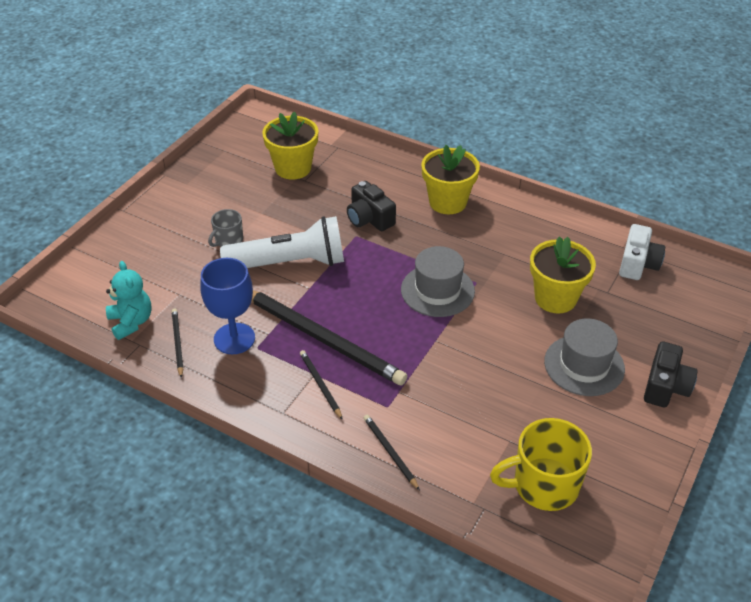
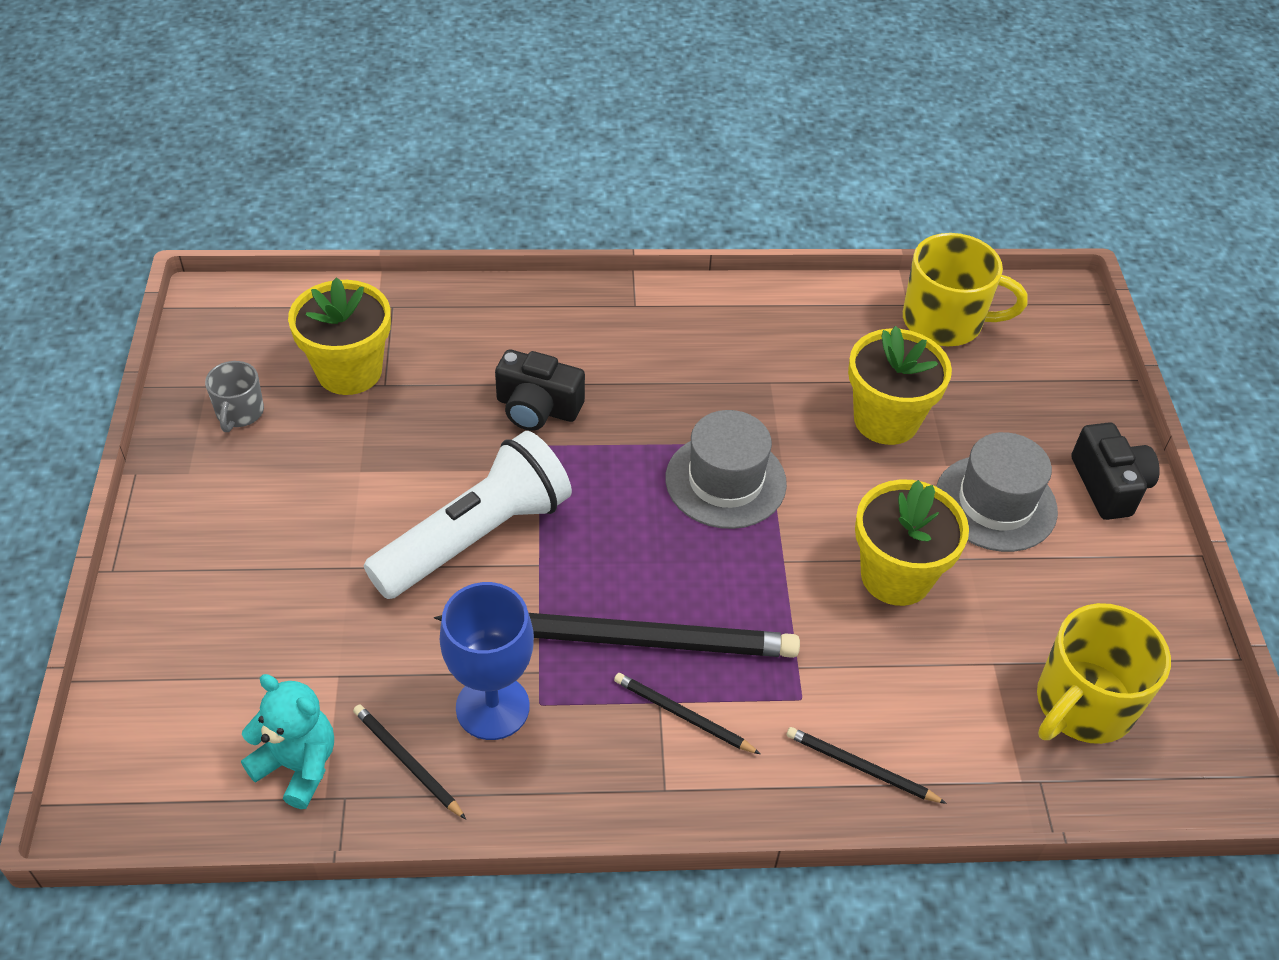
camera: 35 degrees left, 5 degrees up
(228, 240) = (344, 543): grey mug -> grey mug (239, 413)
(447, 202) = (629, 332): yellow flower pot -> yellow flower pot (896, 576)
(638, 264) = (945, 322): white camera -> yellow mug

